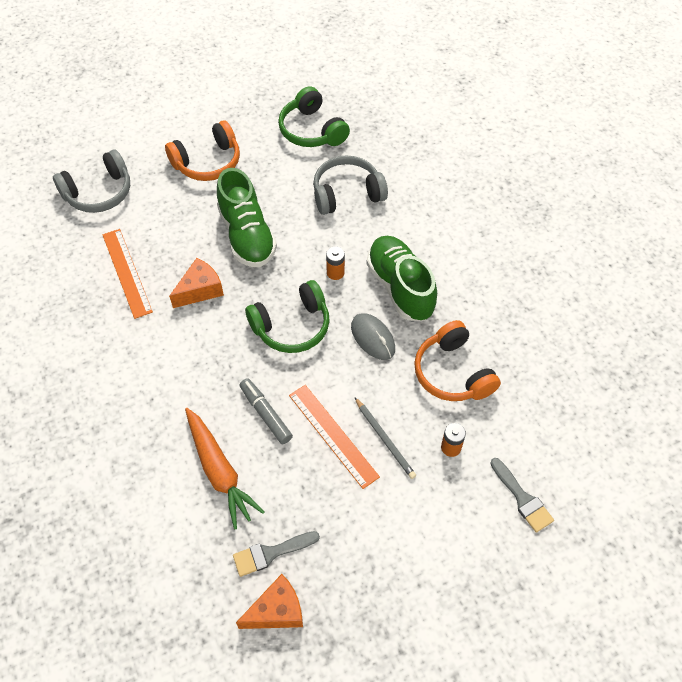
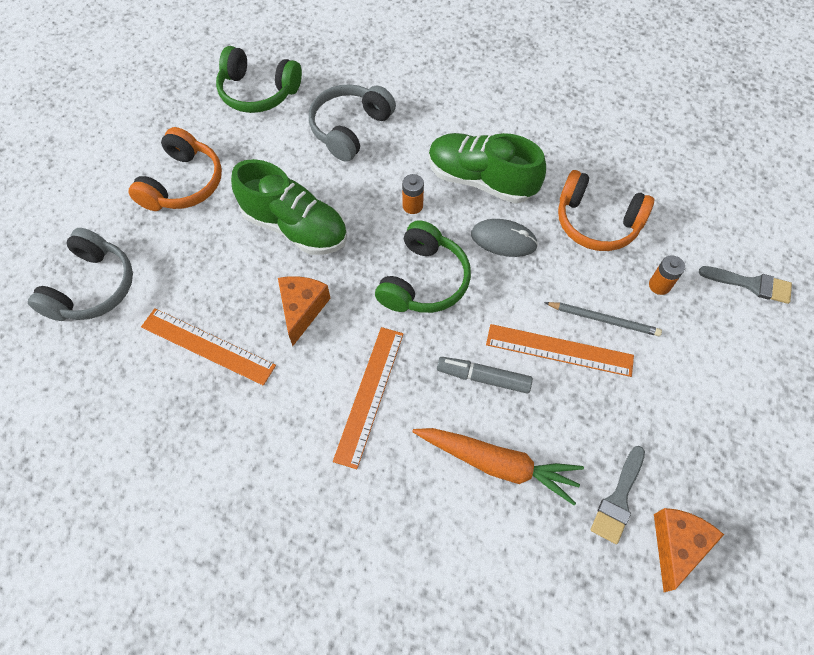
camera: 40 degrees left, 5 degrees up
(187, 371) = (369, 395): none -> orange ruler

